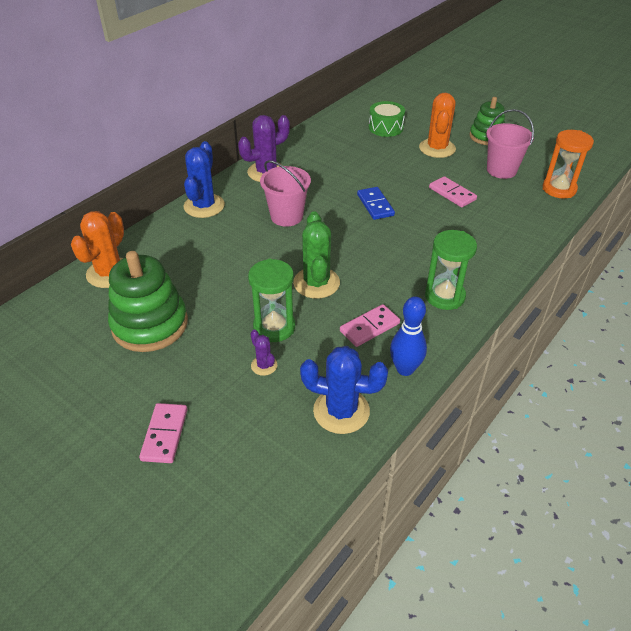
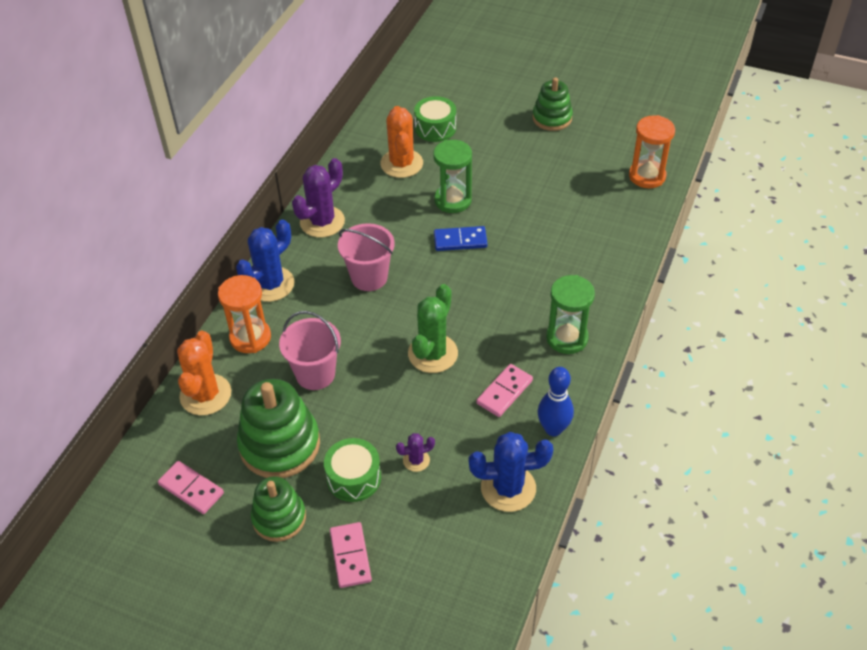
camera: 15 degrees left, 5 degrees up
(118, 384) = (279, 518): none -> green stacking toy
(168, 239) = (250, 337): none -> orange hourglass
(200, 367) = (354, 478): none -> green drum
(204, 206) = (271, 284): blue cactus -> blue cactus turned 45 degrees clockwise
(264, 365) = (416, 460): purple cactus -> purple cactus turned 60 degrees counterclockwise
(274, 327) = (409, 415): green hourglass -> green hourglass (453, 200)
(316, 283) = (433, 353): green cactus -> green cactus turned 45 degrees clockwise
(375, 205) = (460, 240): blue domino -> blue domino turned 60 degrees counterclockwise
(437, 148) = (502, 147): orange cactus -> orange cactus (401, 164)
(452, 194) = (537, 207): pink domino -> pink domino (191, 489)
(501, 170) = (581, 163): pink bucket -> pink bucket (315, 374)

